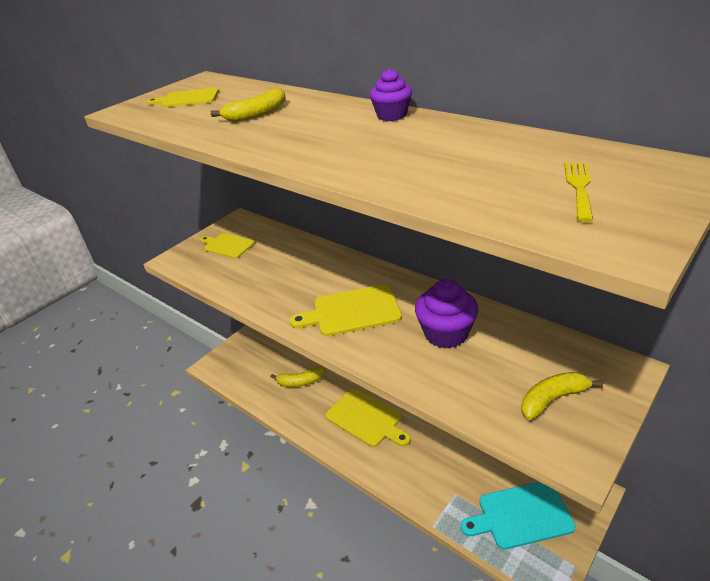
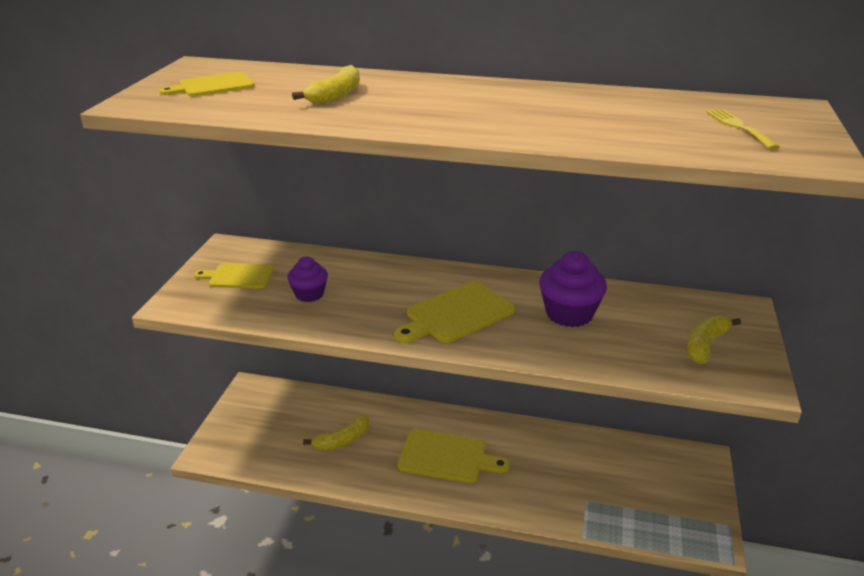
camera: 30 degrees left, 5 degrees down
(392, 115) = (495, 86): purple cupcake -> purple cupcake (309, 294)
(521, 515) = (658, 498): turquoise cutting board -> none

